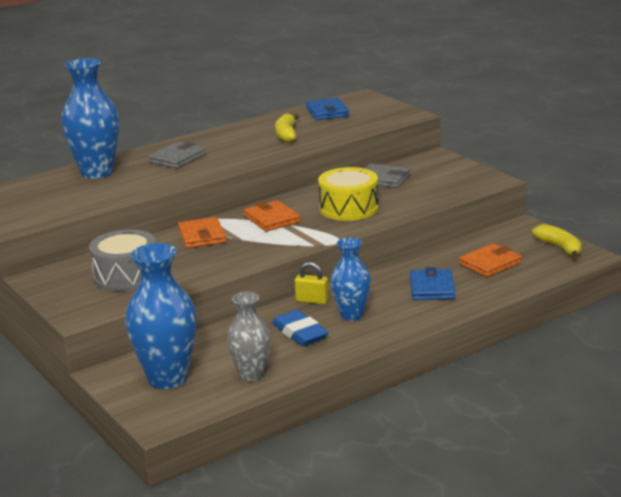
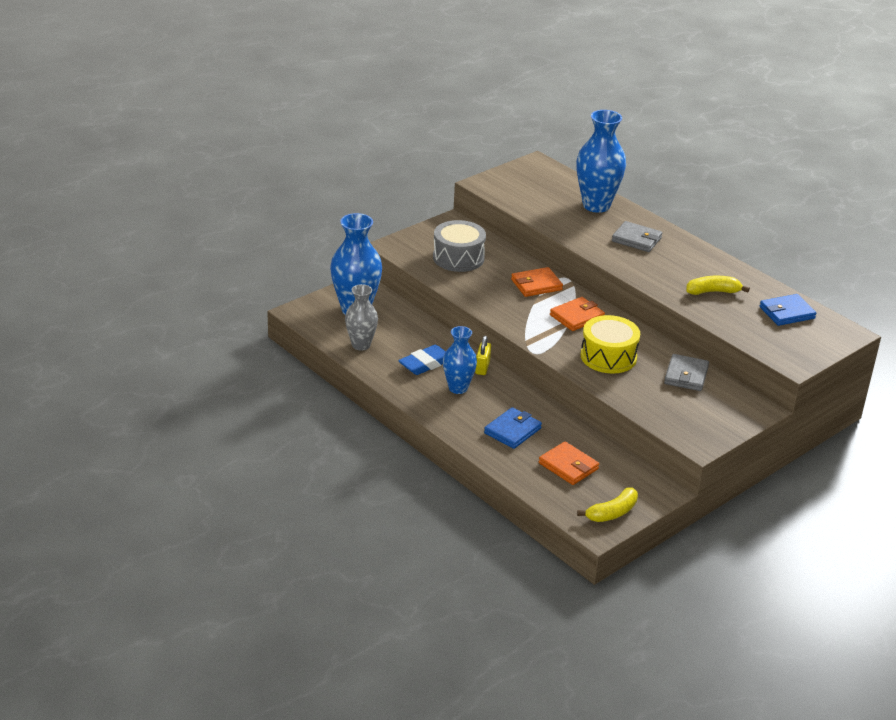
camera: 80 degrees right, 10 degrees up
(432, 288) = (512, 431): blue wallet -> blue wallet turned 45 degrees counterclockwise

